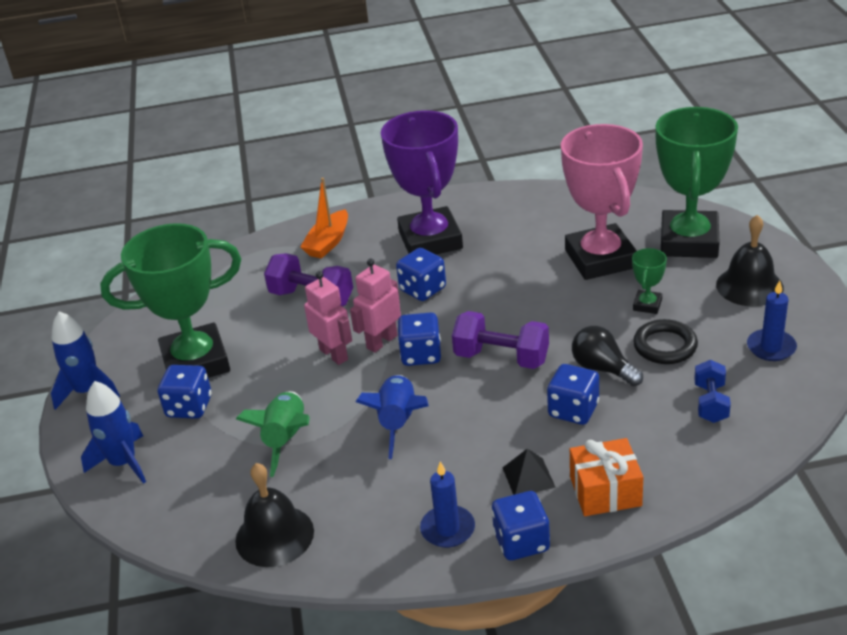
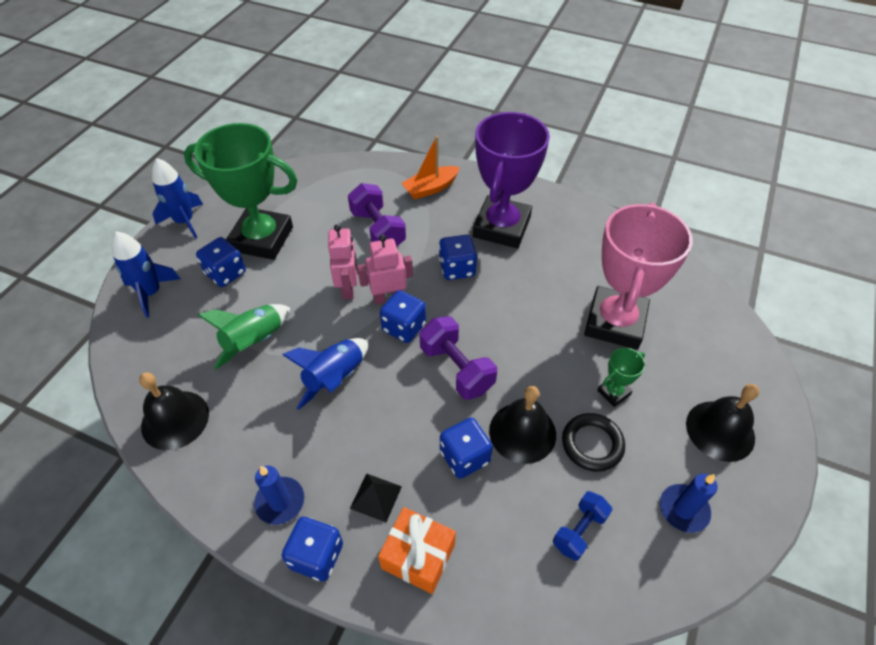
camera: 30 degrees right, 15 degrees up
(603, 369) = (522, 432): black light bulb -> black bell
(689, 241) = (705, 350): green trophy -> none

